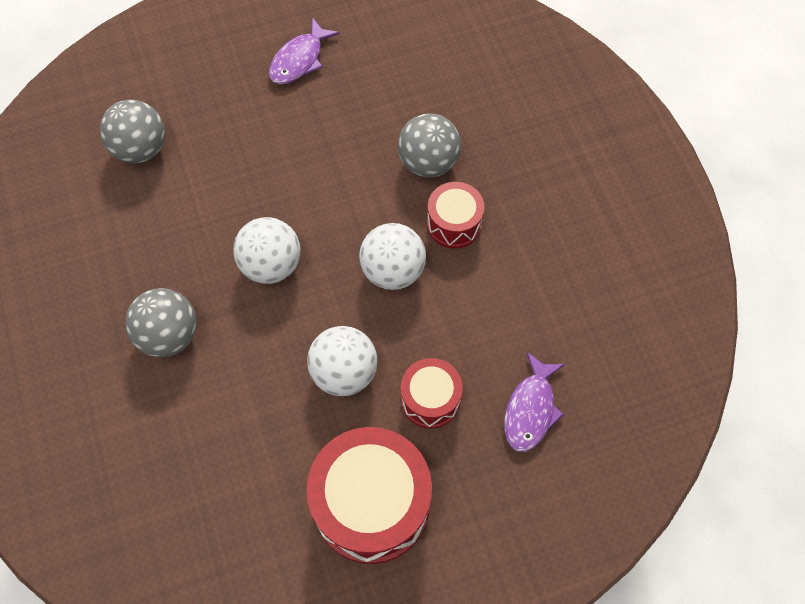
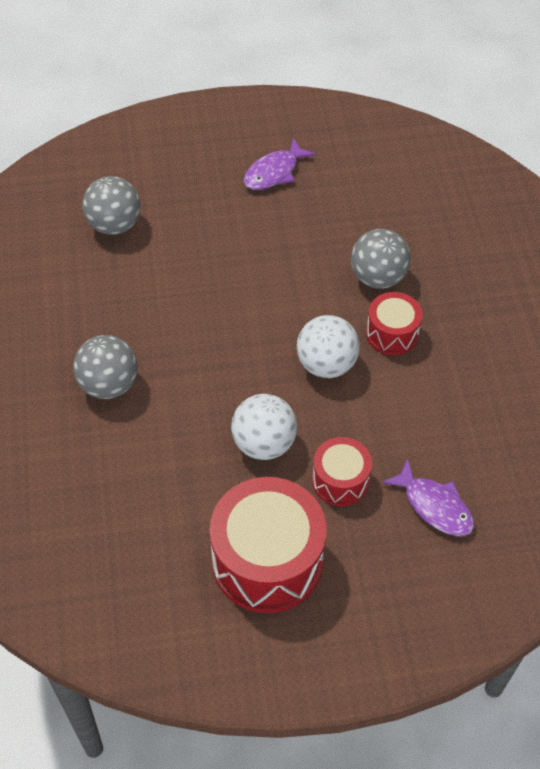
camera: 10 degrees right, 10 degrees down
(271, 265) = (214, 341): white ball -> none
(530, 409) = (434, 506): purple fish -> purple fish turned 75 degrees counterclockwise

